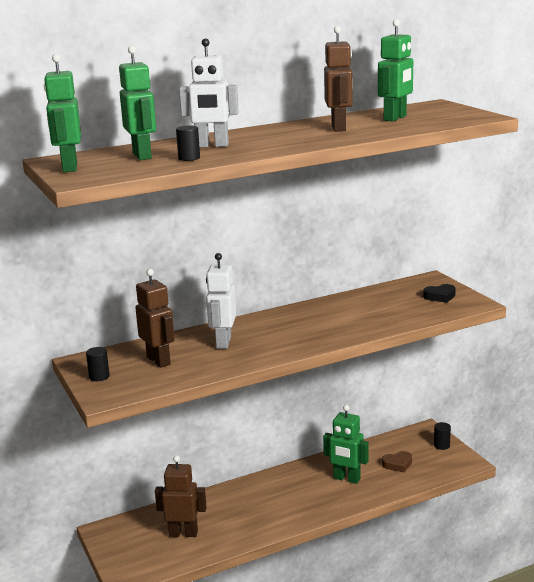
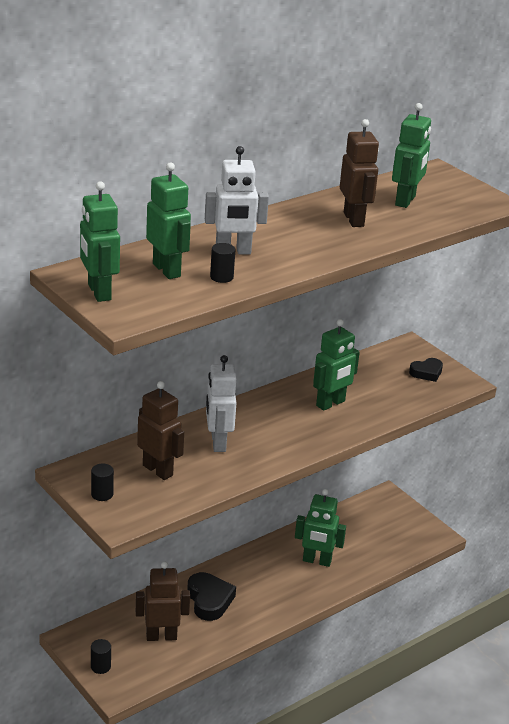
camera: 15 degrees left, 10 degrees up
(237, 506) = (209, 600): none -> black heart
(340, 317) = (330, 403): none -> green robot
(397, 464) = (366, 541): brown heart -> none
(441, 445) = (407, 515): black cylinder -> black cylinder (100, 666)

